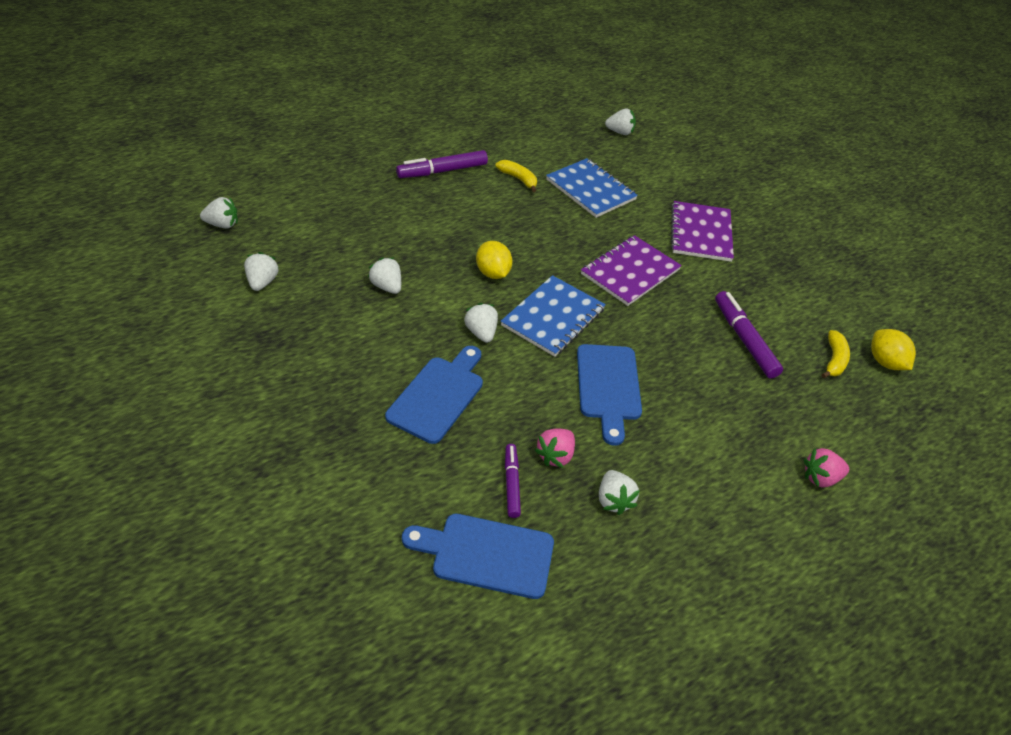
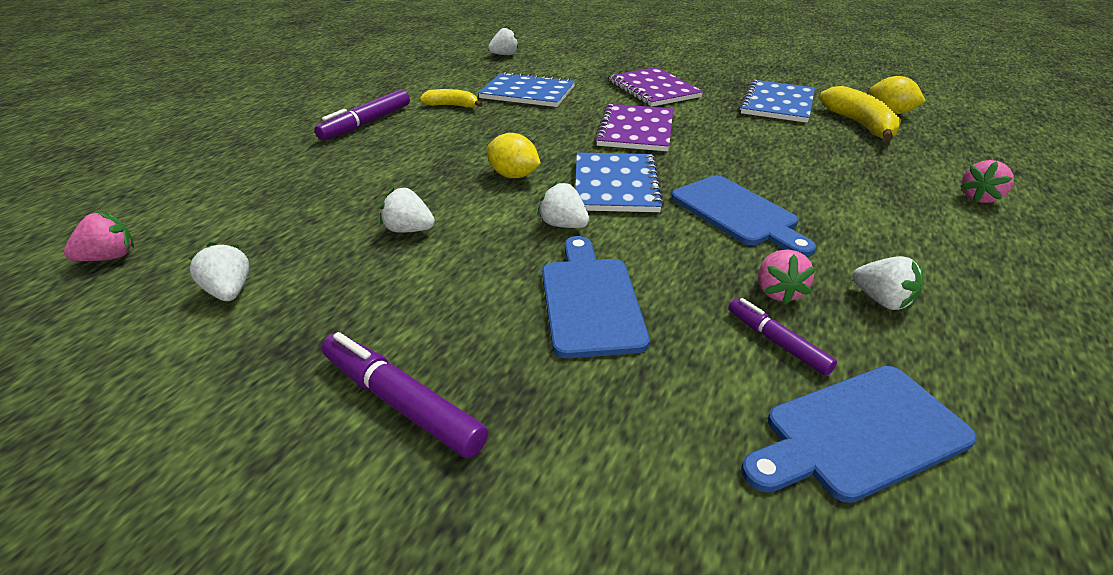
camera: 30 degrees left, 10 degrees down
(222, 224) = (109, 257): white strawberry -> pink strawberry
(744, 339) = (785, 137): purple marker -> purple marker (401, 402)
(792, 301) = (777, 103): none -> blue notebook
(834, 360) = (859, 124): yellow banana -> yellow banana, size x1.64

